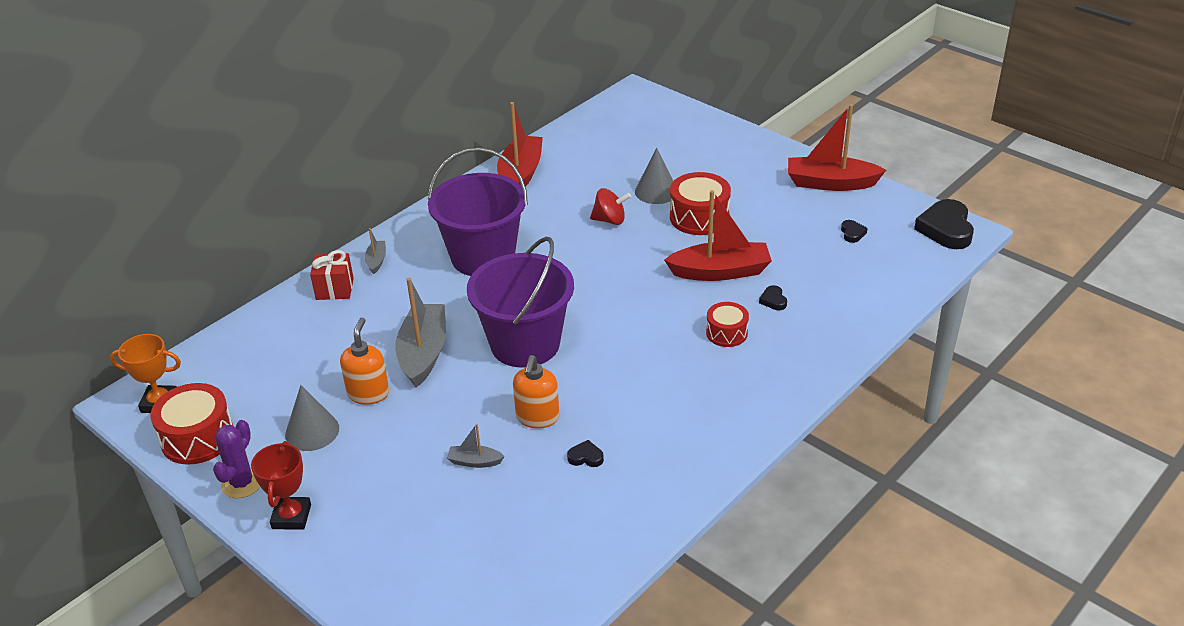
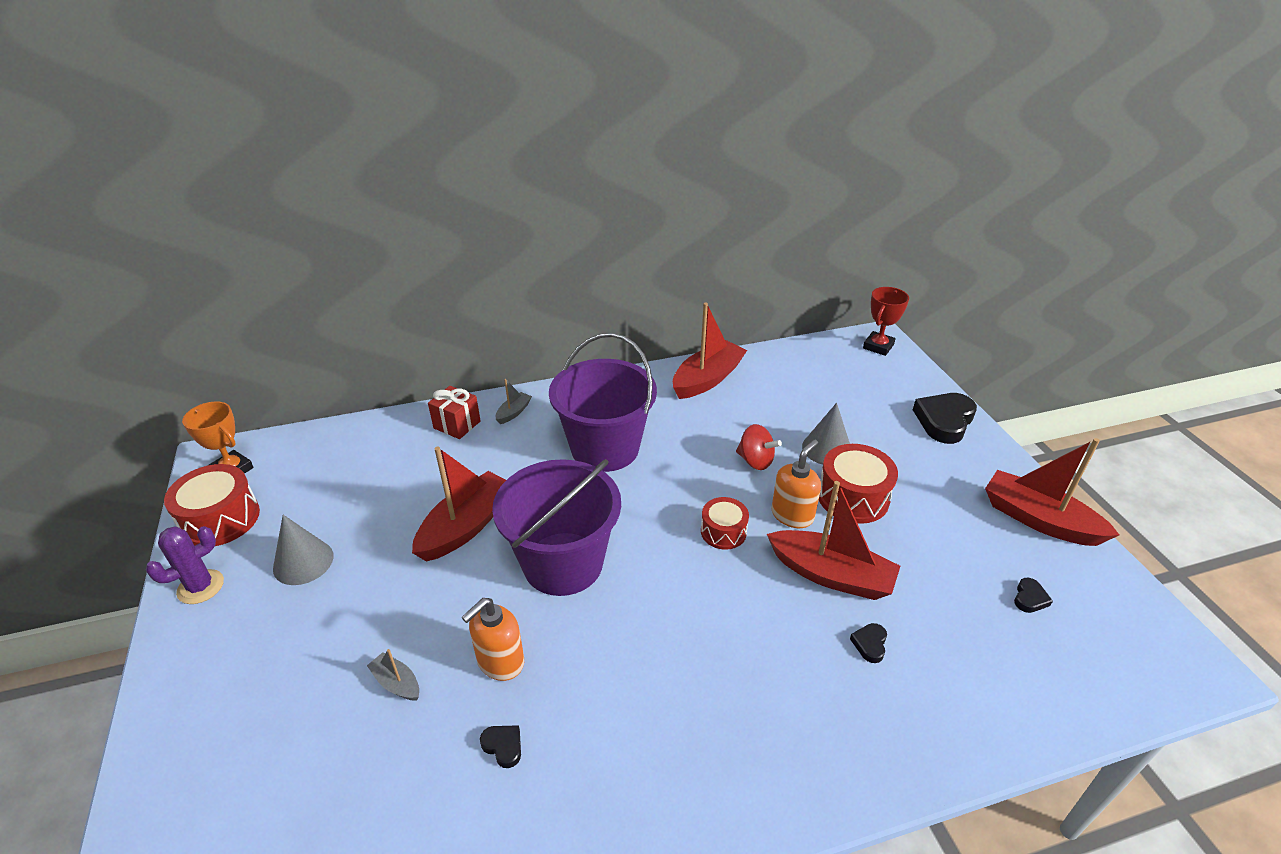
camera: 30 degrees right, 0 degrees up
(291, 517) = (196, 650): red trophy -> red trophy (878, 346)
(368, 393) = (383, 546): orange soap dispenser -> orange soap dispenser (792, 515)
(423, 353) = (466, 526): grey boat -> red boat
(726, 333) = (783, 661): red drum -> red drum (723, 532)
(946, 229) = (1169, 651): black heart -> black heart (944, 421)

